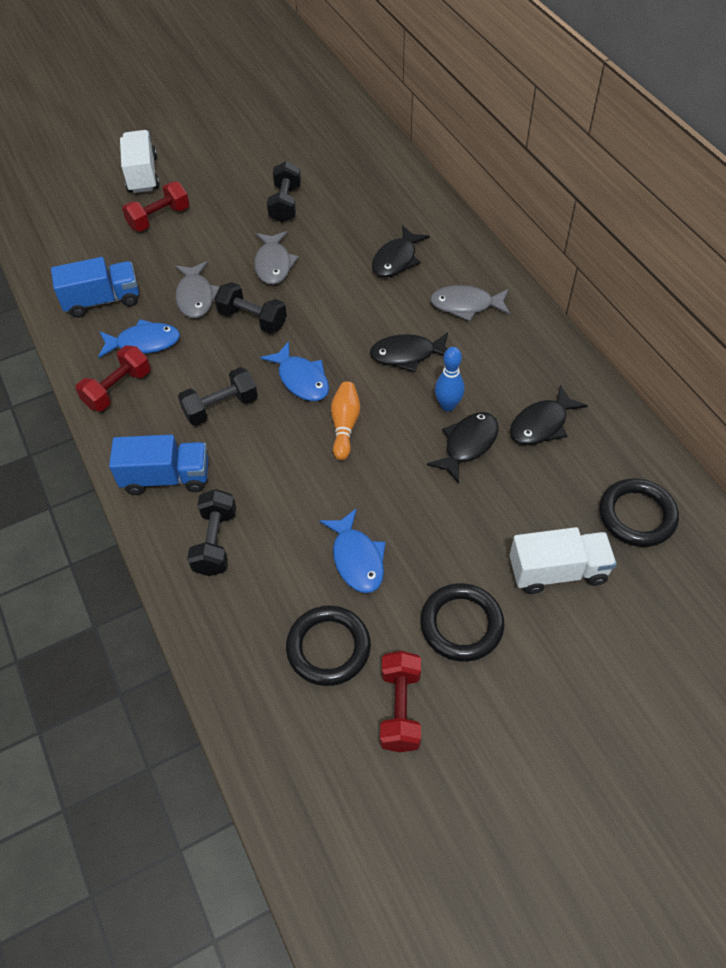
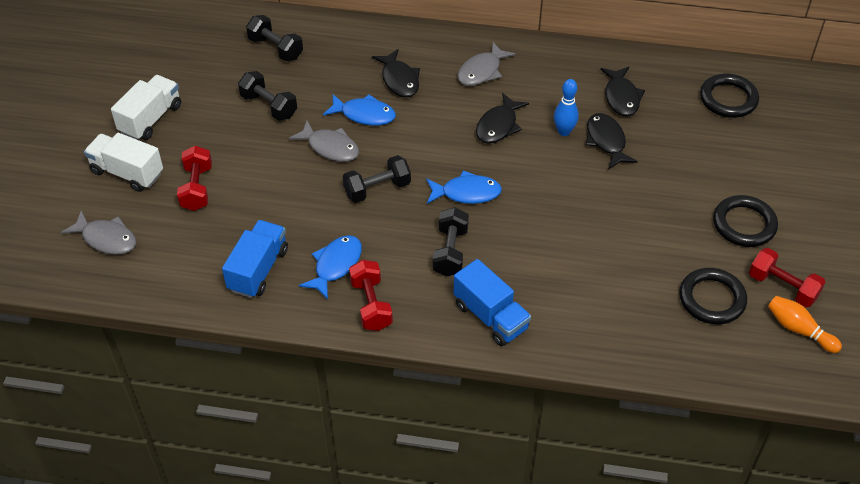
camera: 55 degrees left, 5 degrees down
(166, 477) = (490, 316): blue truck -> blue truck turned 105 degrees clockwise
(195, 297) = (317, 210): grey fish -> grey fish (106, 239)
(215, 542) = (576, 316): black dumbbell -> black dumbbell (276, 48)
(345, 425) = (533, 193): orange bowling pin -> orange bowling pin (799, 330)
(357, 558) = (653, 247): blue fish -> blue fish (364, 115)
(557, 571) = (740, 158): white truck -> white truck (150, 119)

